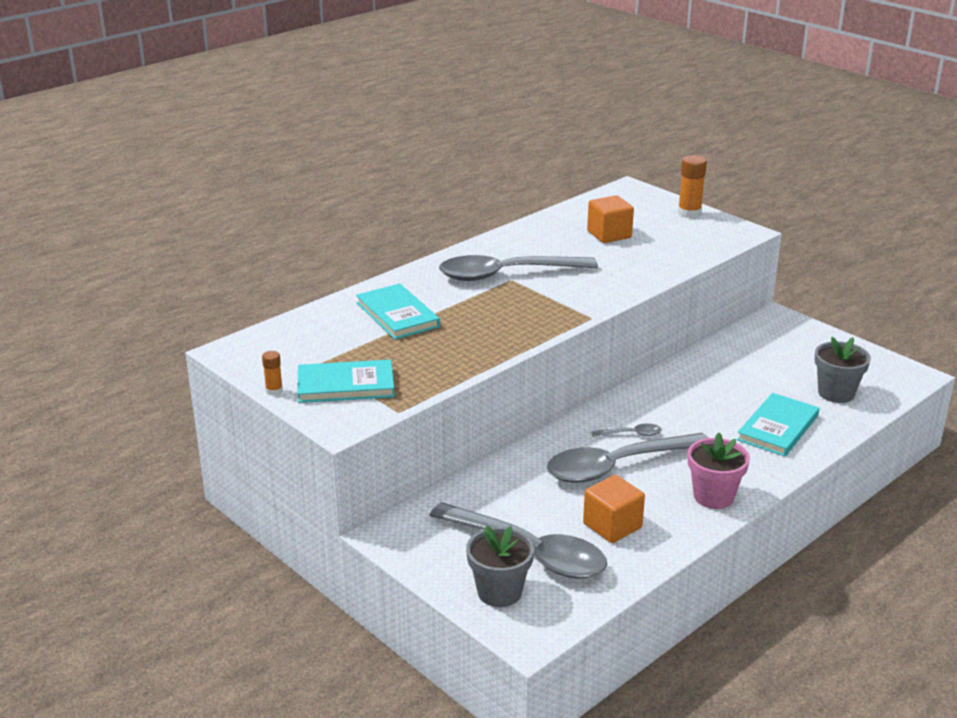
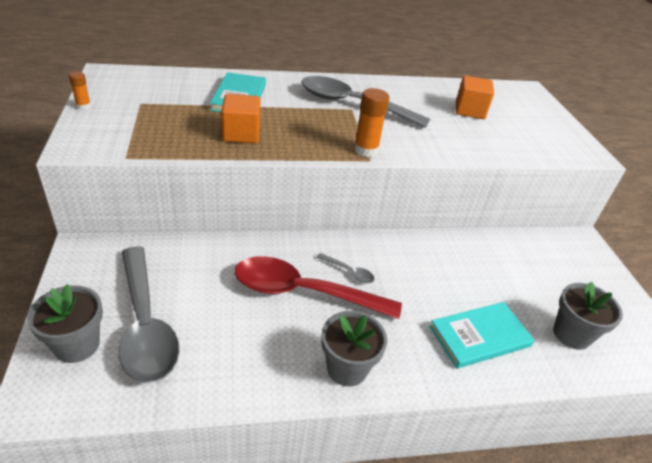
camera: 30 degrees right, 10 degrees up
(346, 385) = (128, 123): turquoise book -> none
(612, 526) = (233, 342): orange cube -> orange cube (241, 134)
(617, 466) = (304, 292): grey spoon -> red spoon
(689, 213) = (557, 122): orange glue stick -> orange glue stick (366, 150)
(713, 496) = (347, 368): pink flower pot -> grey flower pot

